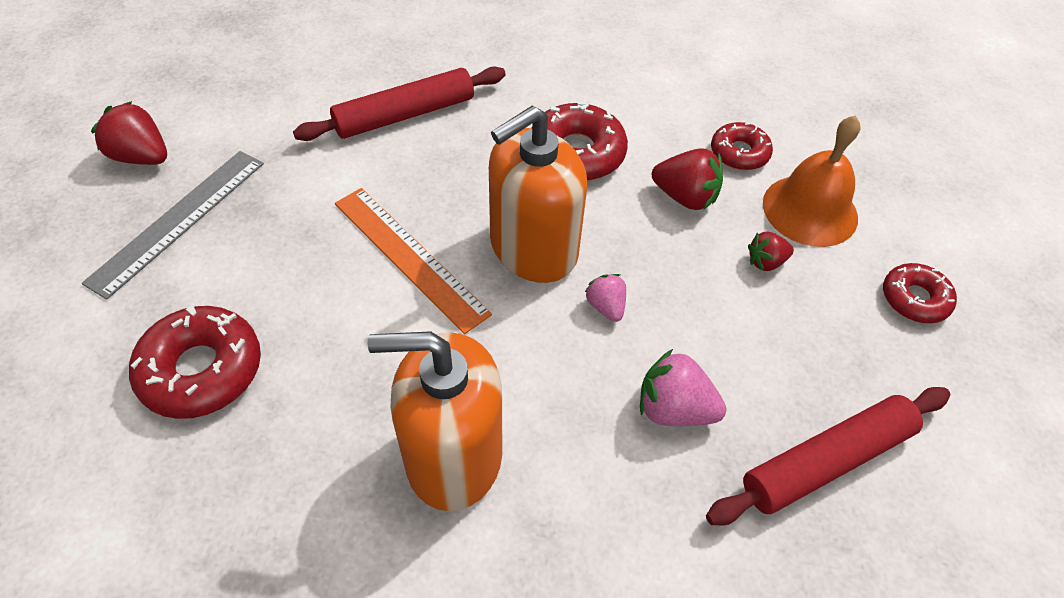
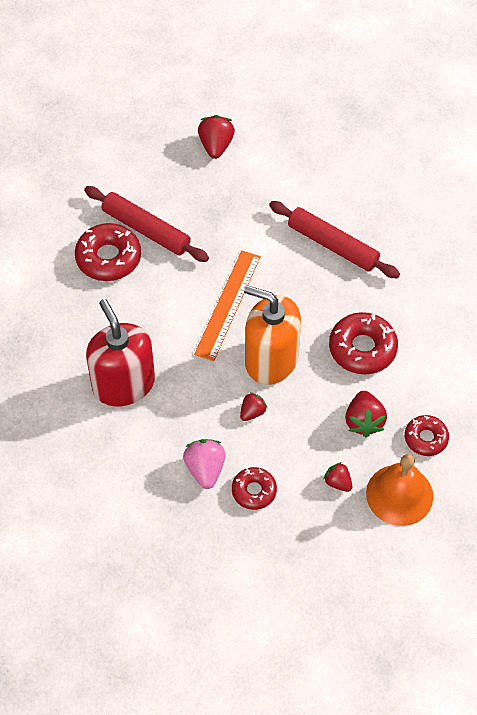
camera: 65 degrees right, 5 degrees up
(178, 220) = (186, 190): grey ruler -> none
(453, 456) = (123, 384): orange soap dispenser -> red soap dispenser
(606, 307) = (252, 412): pink strawberry -> red strawberry
(826, 461) = (214, 551): red rolling pin -> red rolling pin (146, 229)
(914, 299) = (359, 572): red donut -> red donut (254, 491)

